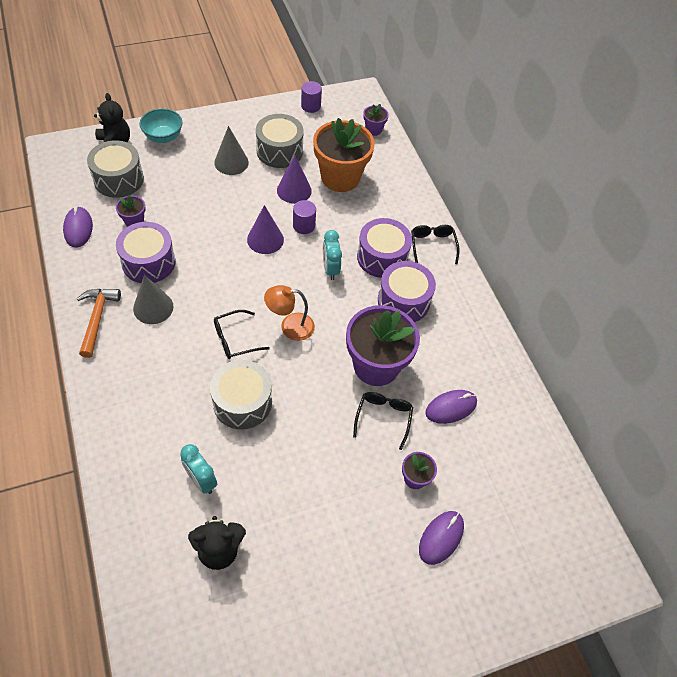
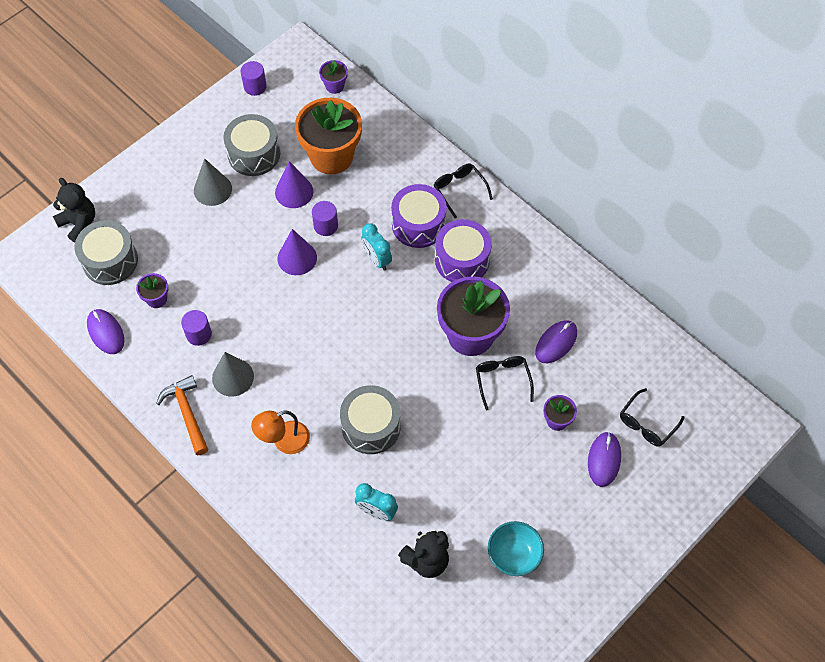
camera: 20 degrees left, 5 degrees up
(148, 262) = (199, 334): purple drum -> purple cylinder
(163, 137) = (125, 192): turquoise bowl -> turquoise bowl (513, 555)
(235, 339) = (329, 371): black glasses -> black glasses (647, 424)
(290, 326) = (372, 335): orange lamp -> orange lamp (284, 441)

